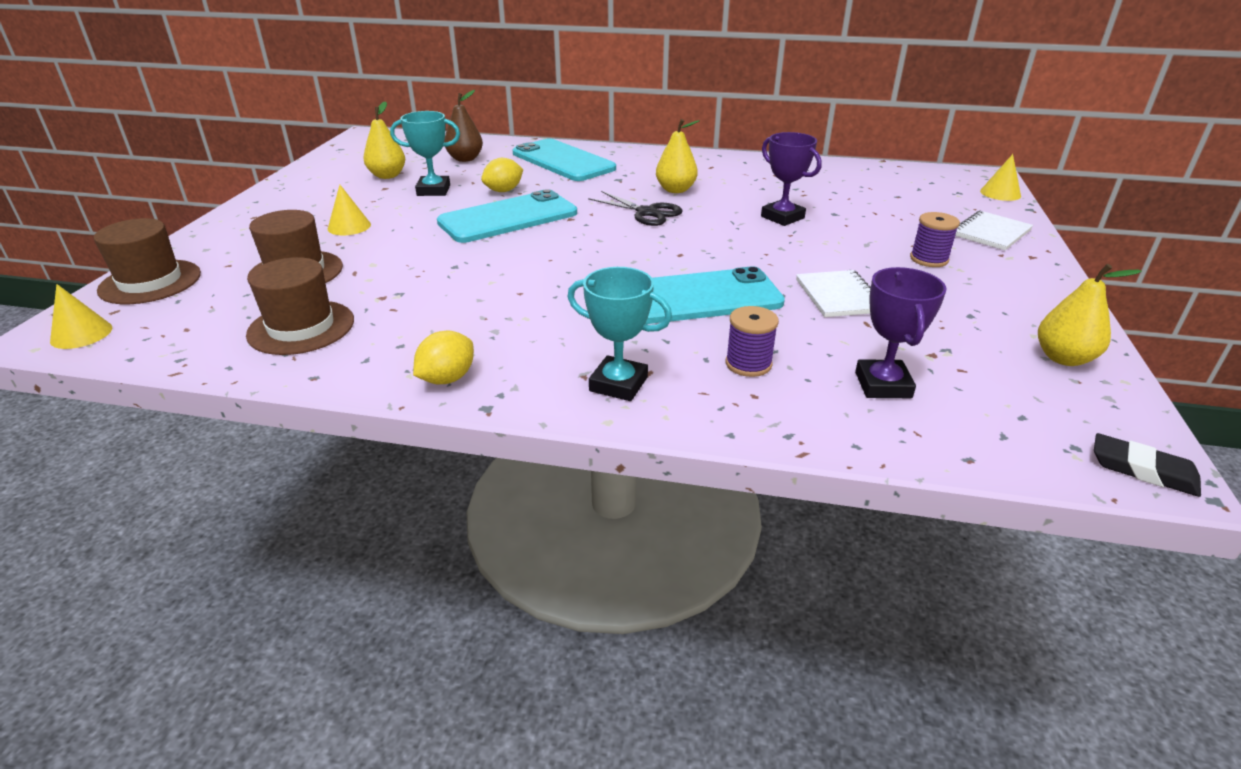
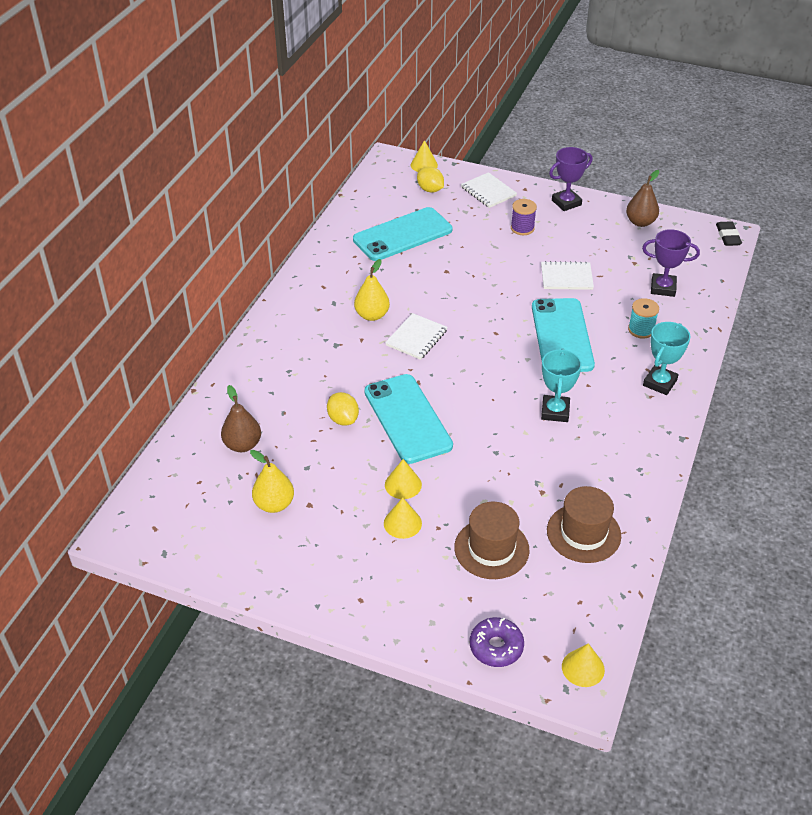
camera: 80 degrees left, 10 degrees up
(150, 282) = (496, 647): brown hat -> purple donut
(405, 223) = (403, 484): none -> yellow cone
(433, 190) = (327, 467): turquoise trophy -> turquoise trophy (555, 411)
(447, 379) = (652, 455): yellow lemon -> yellow lemon (430, 190)
(563, 161) = (275, 375): turquoise phone -> turquoise phone (403, 235)
(647, 213) = (416, 338): black scissors -> white notebook
(748, 364) = (641, 330): purple spool -> turquoise spool
(782, 217) = (442, 272): purple trophy -> purple trophy (566, 203)
(1063, 358) = (640, 222): yellow pear -> brown pear
(1142, 470) = (728, 236): black eraser -> black eraser turned 45 degrees counterclockwise

